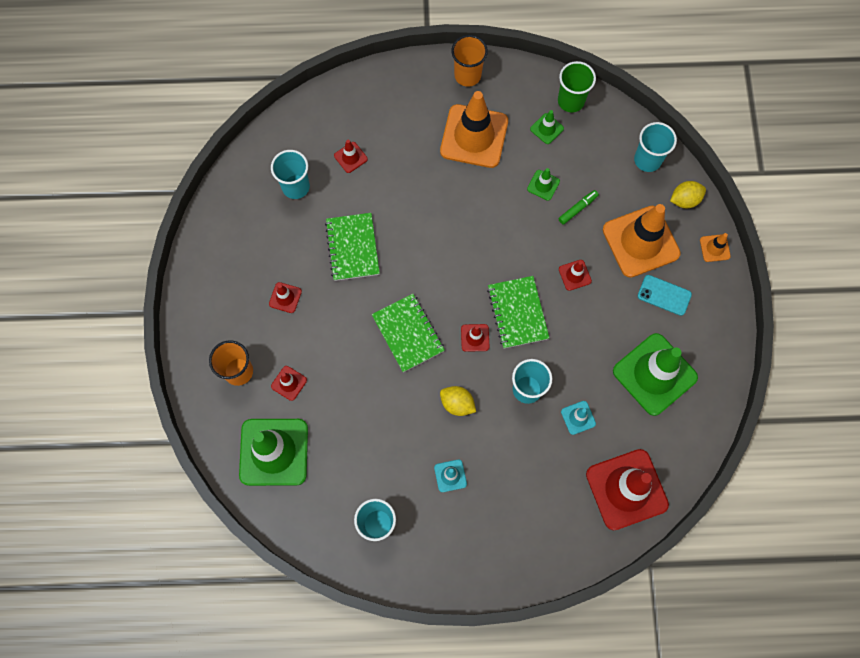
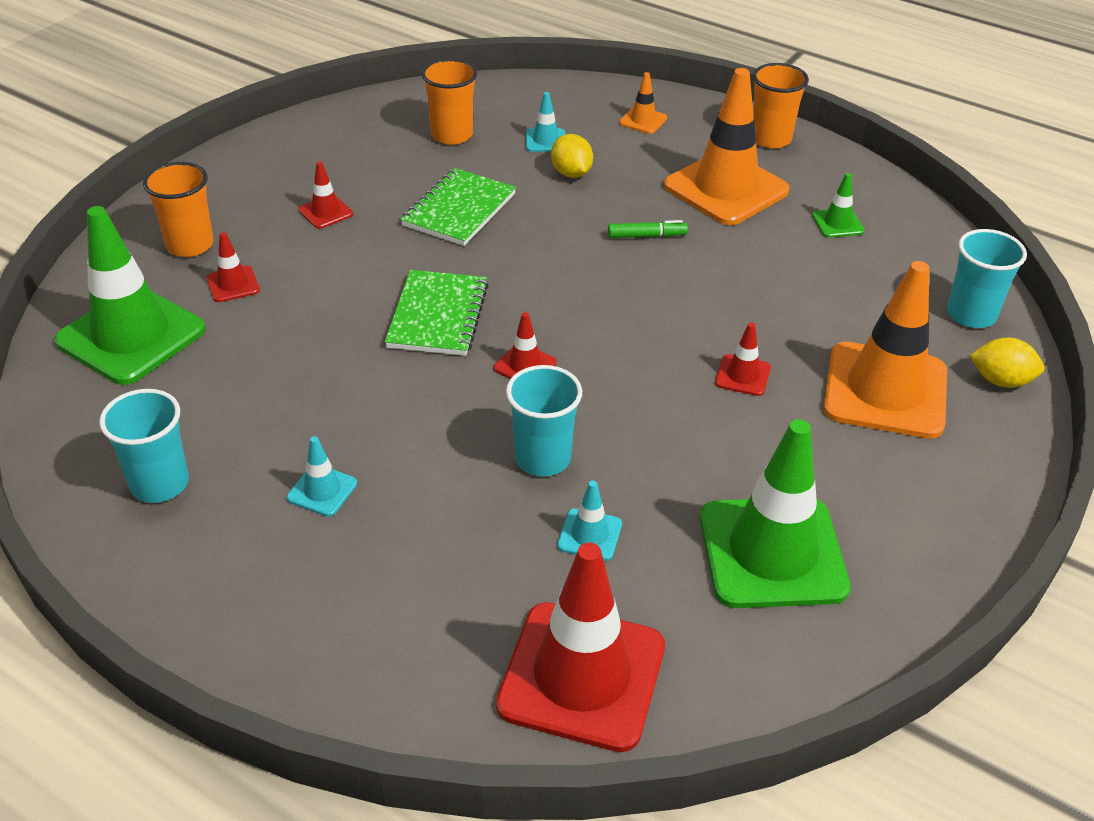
camera: 35 degrees right, 30 degrees down
(296, 187) = (452, 135): turquoise cup -> orange cup
(350, 157) = (545, 141): red traffic cone -> turquoise traffic cone
(457, 404) = (423, 419): yellow lemon -> yellow lemon (571, 173)
(517, 313) = (614, 371): green notebook -> none
(543, 185) = (781, 269): green traffic cone -> none
(571, 101) = (898, 214): green cup -> none
(577, 209) = (812, 313): green marker -> green marker (646, 236)
(664, 295) = (873, 467): turquoise phone -> none
(714, 248) = (1012, 457): orange traffic cone -> orange traffic cone (643, 120)

